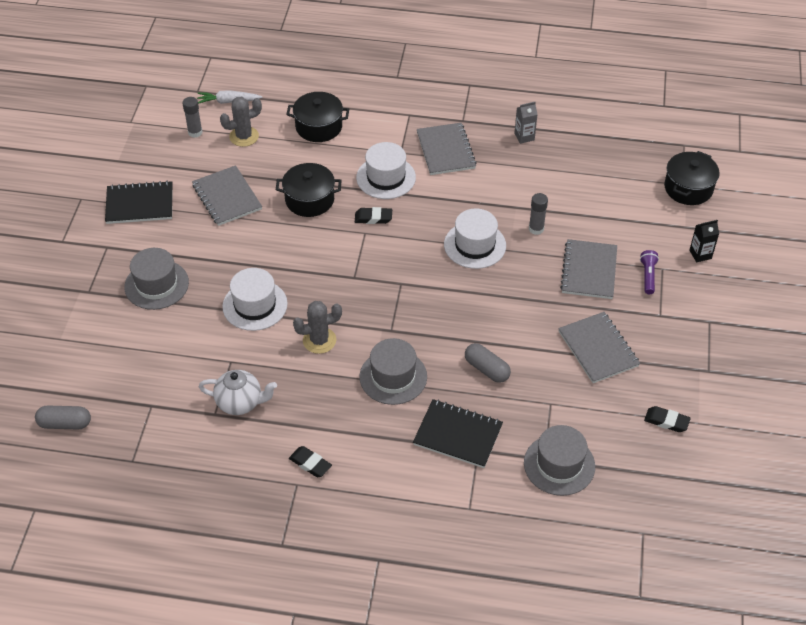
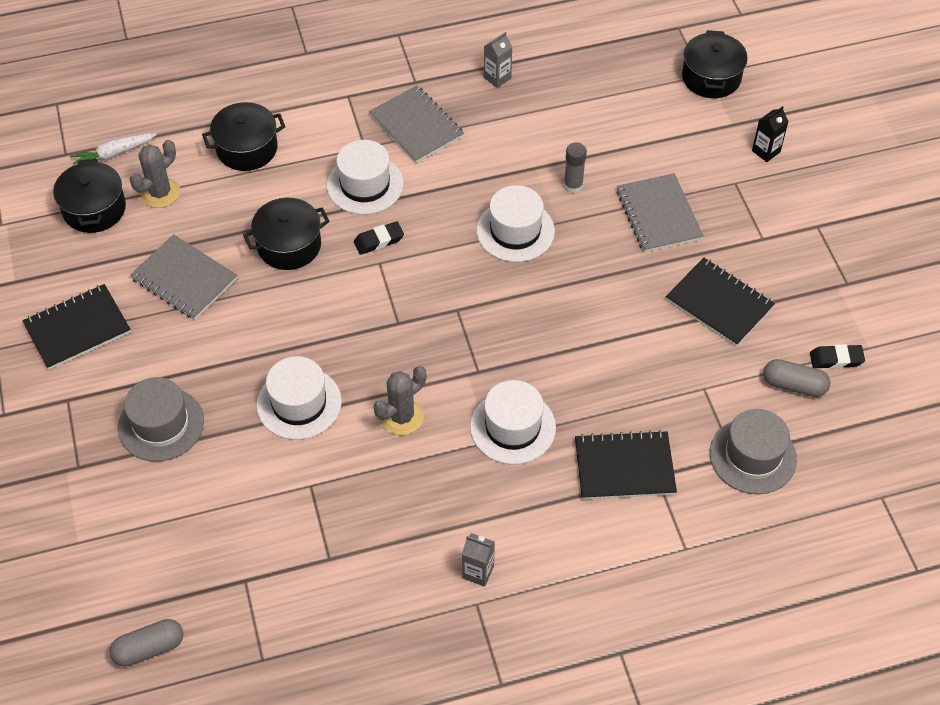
camera: 25 degrees left, 5 degrees up
(195, 132) = (94, 209): grey glue stick -> black pot
(240, 403) = (352, 532): white teapot -> none
(310, 464) = (478, 572): black eraser -> grey carton
(393, 377) = (513, 427): grey hat -> white hat
(486, 369) = (612, 376): grey capsule -> grey capsule (794, 385)
(598, 349) = (719, 303): grey notebook -> black notebook
(648, 276) = (725, 197): purple flashlight -> none

